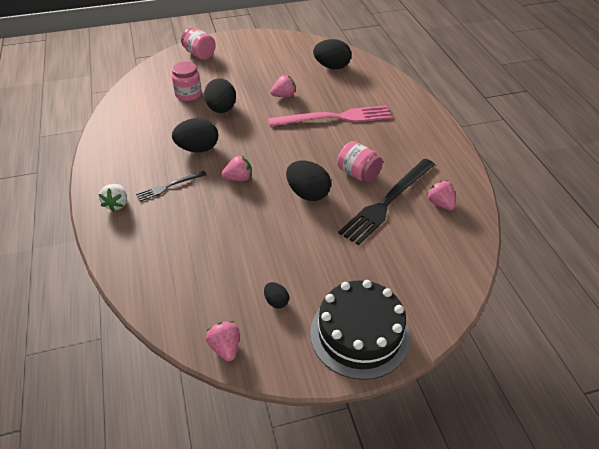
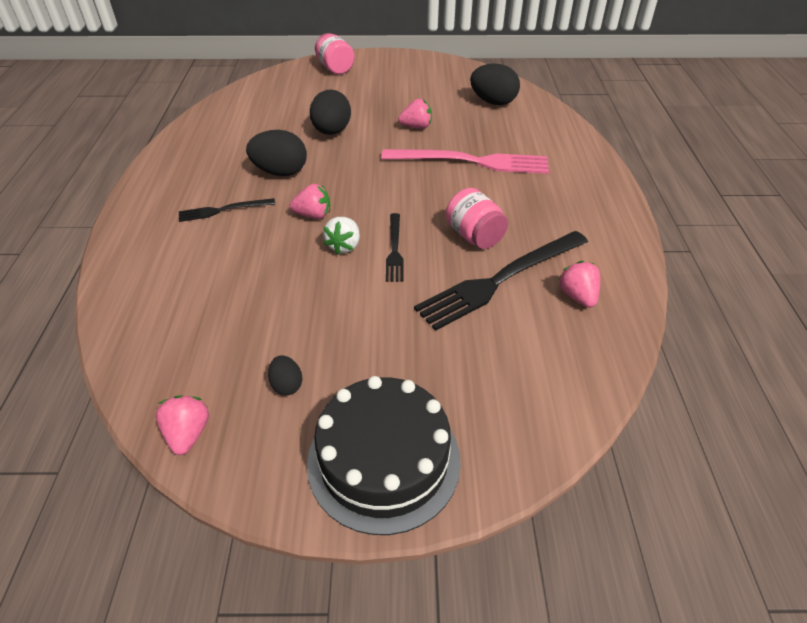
camera: 15 degrees right, 0 degrees up
(117, 204) = (151, 220): white strawberry -> white strawberry (344, 246)
(188, 94) = (300, 109): pink jar -> none
(308, 194) = (394, 249): black egg -> black fork

